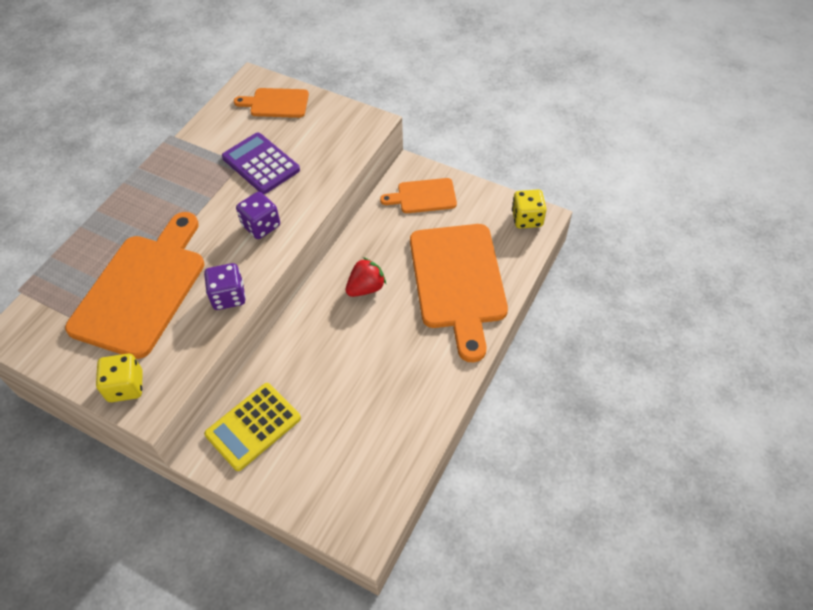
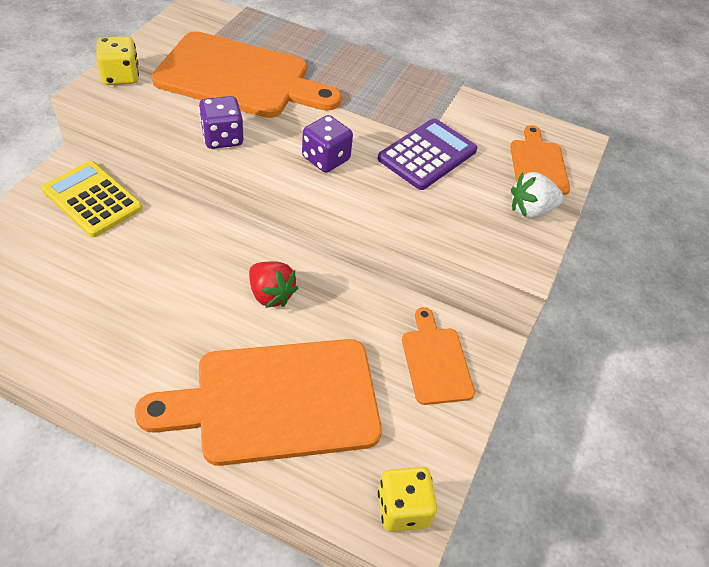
camera: 80 degrees right, 5 degrees down
(323, 113) = (531, 210): none -> white strawberry

